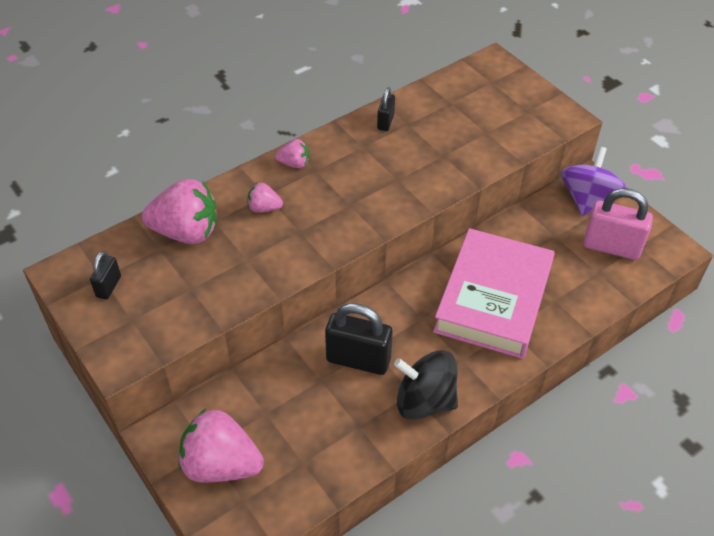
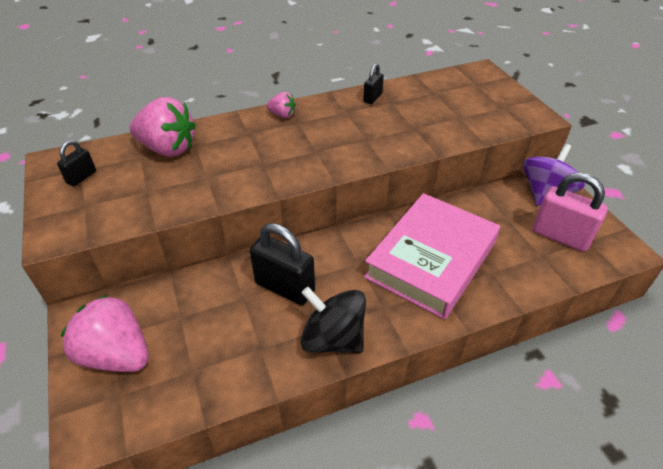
camera: 15 degrees right, 5 degrees down
(264, 208) = (241, 142): pink strawberry -> none

